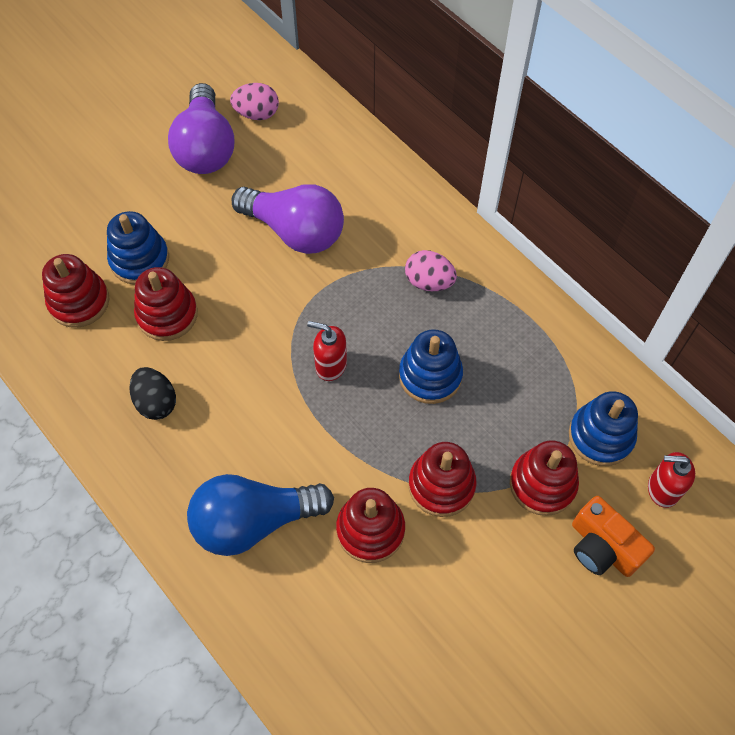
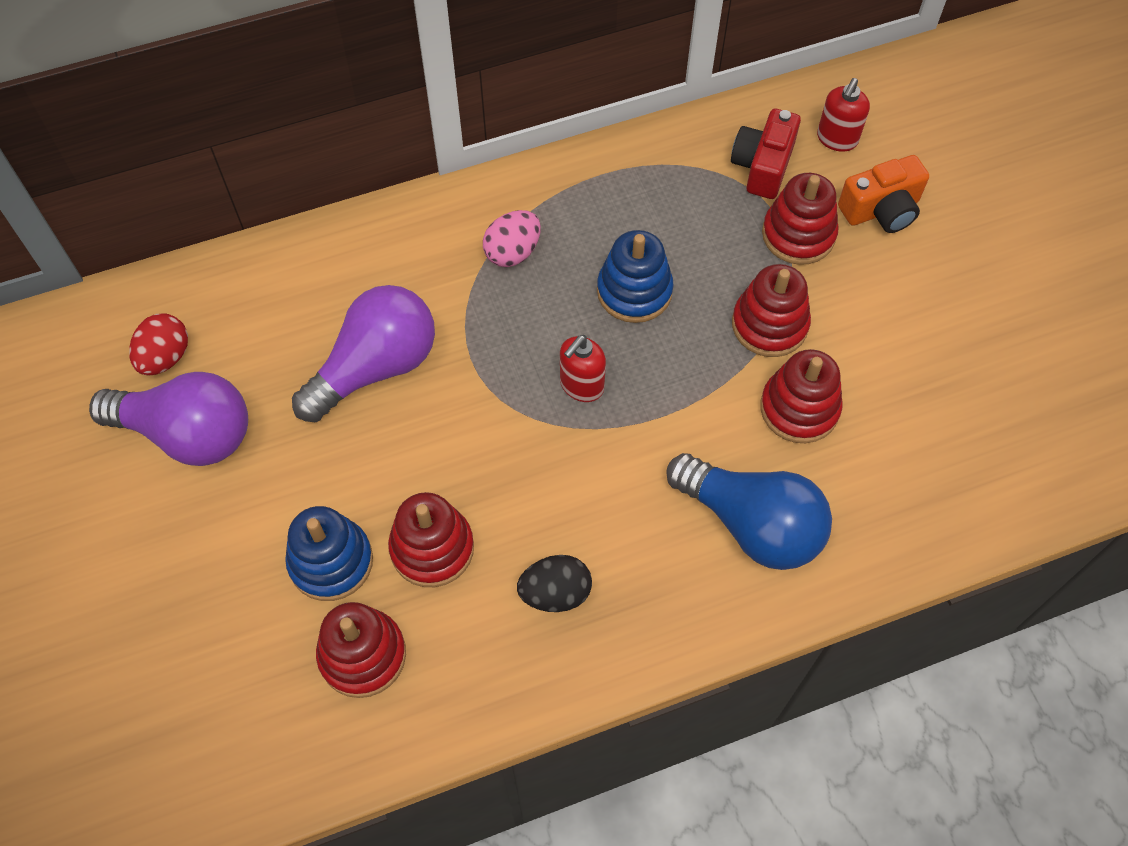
camera: 70 degrees left, 0 degrees up
(253, 521) = (751, 524): blue light bulb -> blue light bulb turned 60 degrees counterclockwise
(257, 114) = (165, 357): pink egg -> red egg
(600, 436) = (762, 166): blue stacking toy -> red camera

